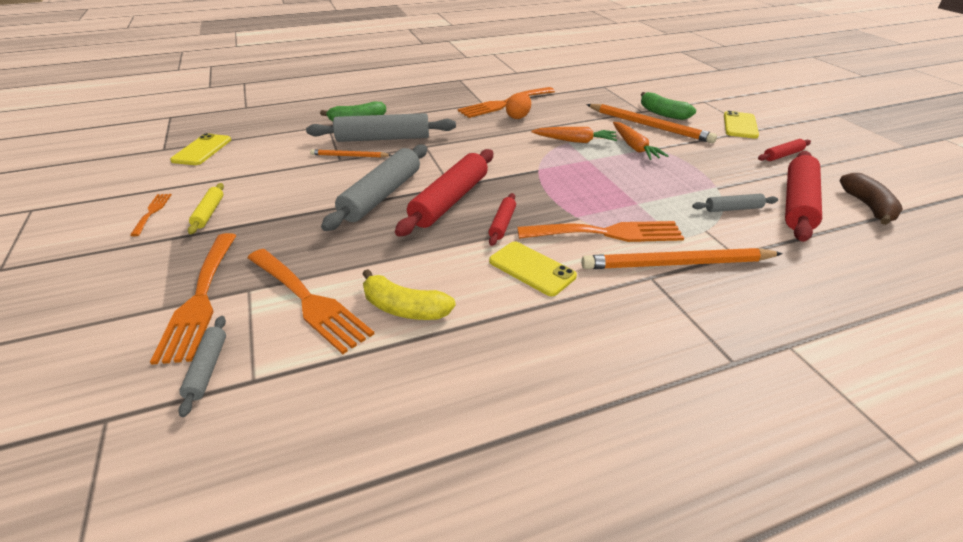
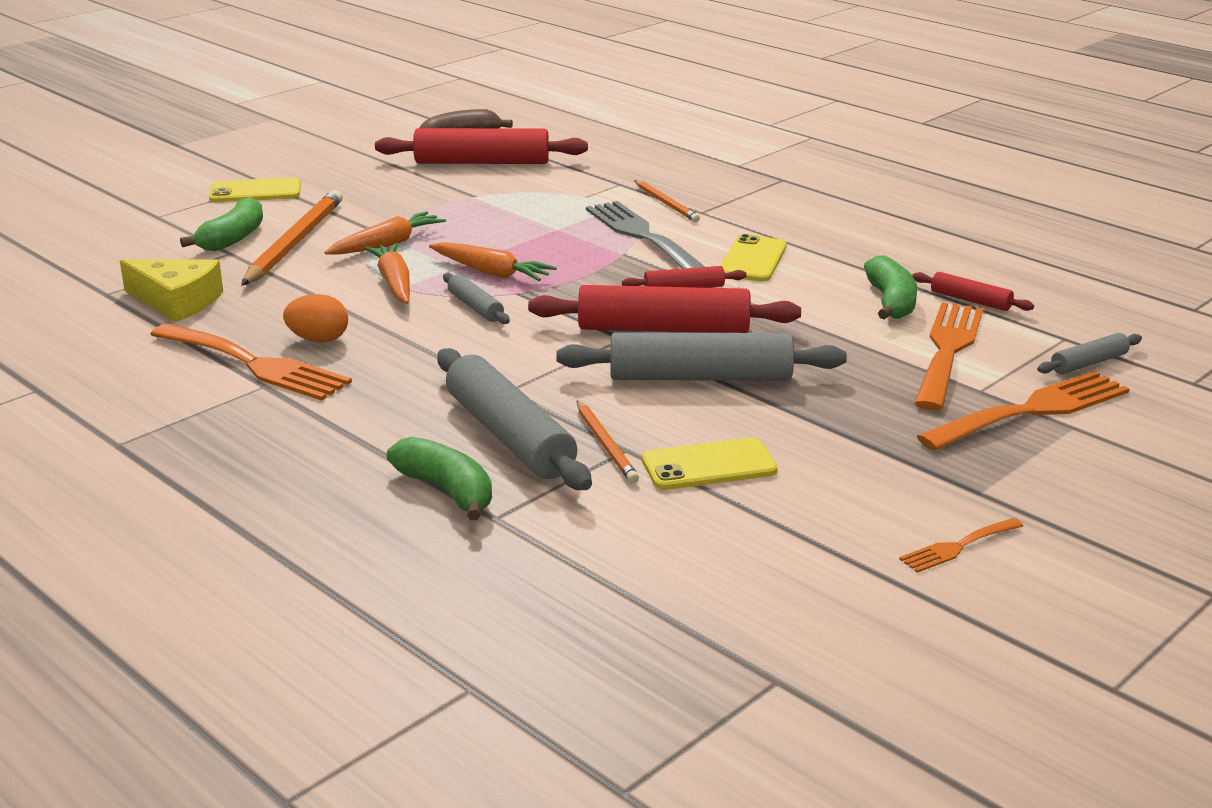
camera: 115 degrees left, 10 degrees down
(202, 150) = (733, 620): yellow phone -> yellow phone (709, 465)
(209, 213) = (897, 493): yellow rolling pin -> none
(404, 308) = (891, 302): yellow banana -> green banana
(572, 168) = (491, 272): none -> orange carrot
(584, 96) = (177, 301): none -> yellow cheese
(607, 233) = (642, 236): orange fork -> grey fork
(676, 264) = (666, 203): orange pencil -> orange pencil, size x0.54
(733, 209) = (523, 187): grey rolling pin -> grey rolling pin (475, 307)
(782, 155) = (349, 169): red rolling pin -> red rolling pin (970, 300)

